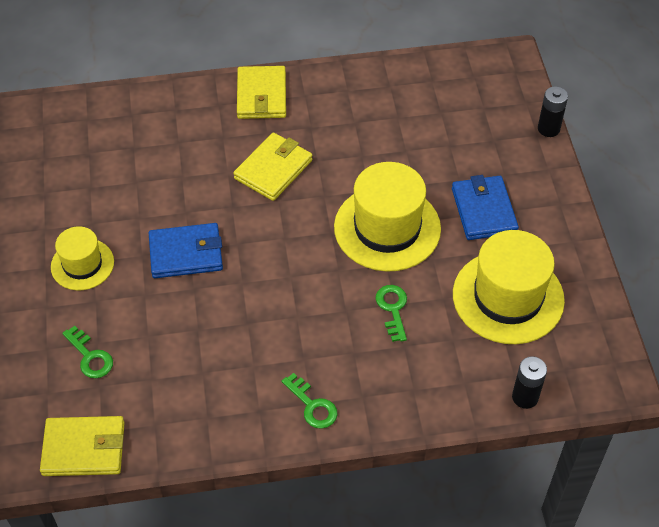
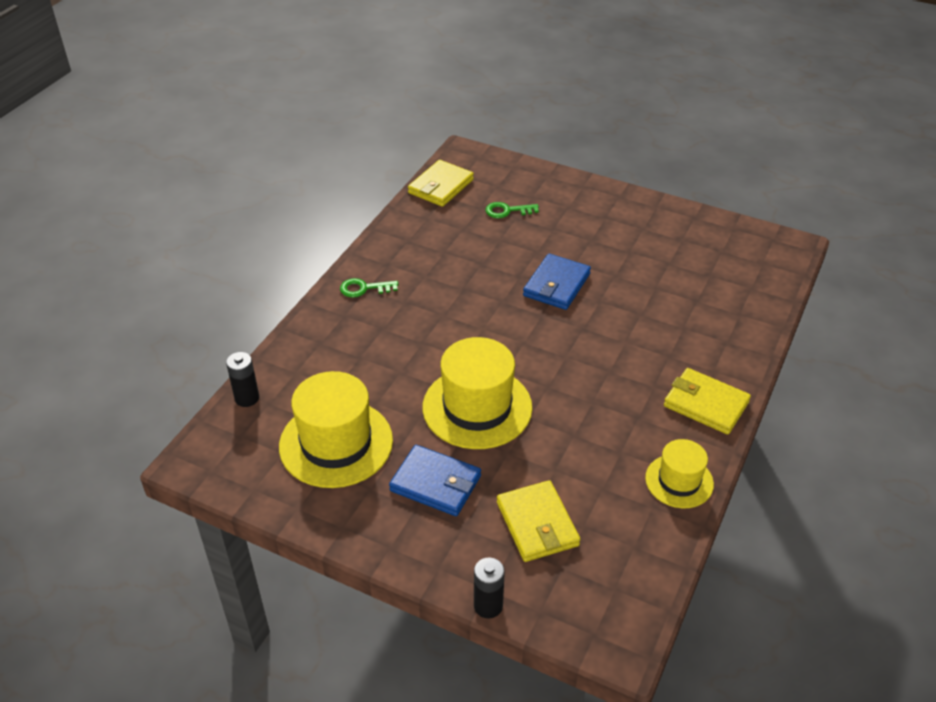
camera: 125 degrees right, 10 degrees down
(82, 264) = (592, 234): yellow hat -> yellow hat (679, 481)
(273, 169) = (604, 369): yellow wallet -> yellow wallet (537, 524)
(393, 309) = (397, 368): green key -> none

